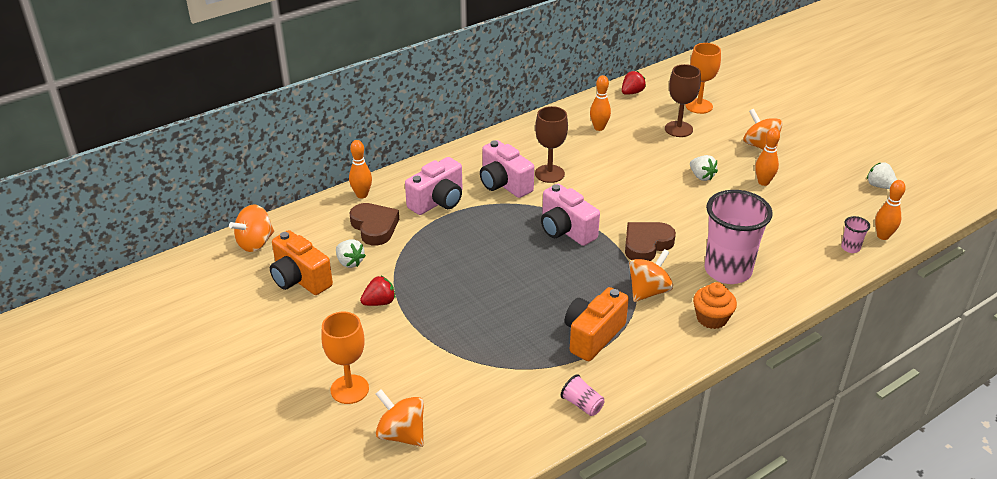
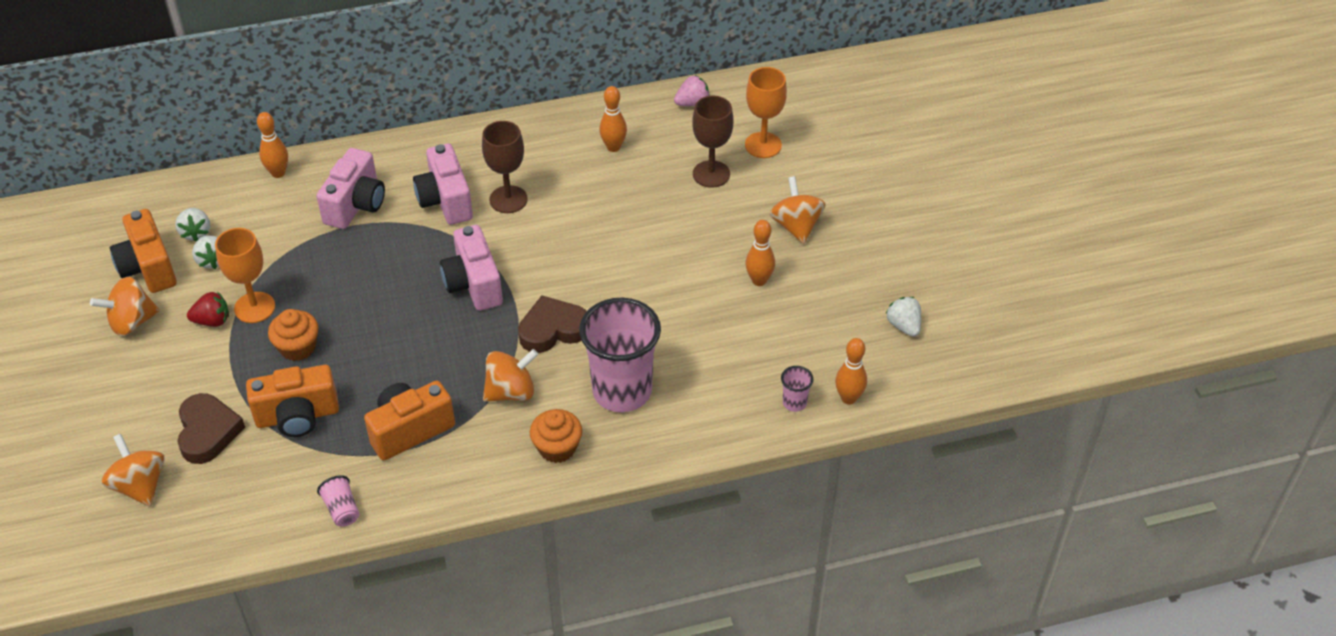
camera: 20 degrees right, 10 degrees up
(255, 243) = (129, 207): orange spinning top -> orange spinning top (132, 322)
(349, 389) = (120, 418): orange goblet -> orange goblet (254, 307)
(374, 227) = (265, 221): brown heart -> brown heart (208, 432)
(438, 201) = (356, 205): pink camera -> pink camera turned 45 degrees counterclockwise
(462, 303) = (297, 347): none -> orange cupcake
(497, 349) = (297, 416): none -> orange camera
(632, 92) = (692, 103): red strawberry -> pink strawberry
(701, 176) = (688, 252): white strawberry -> white strawberry (196, 233)

